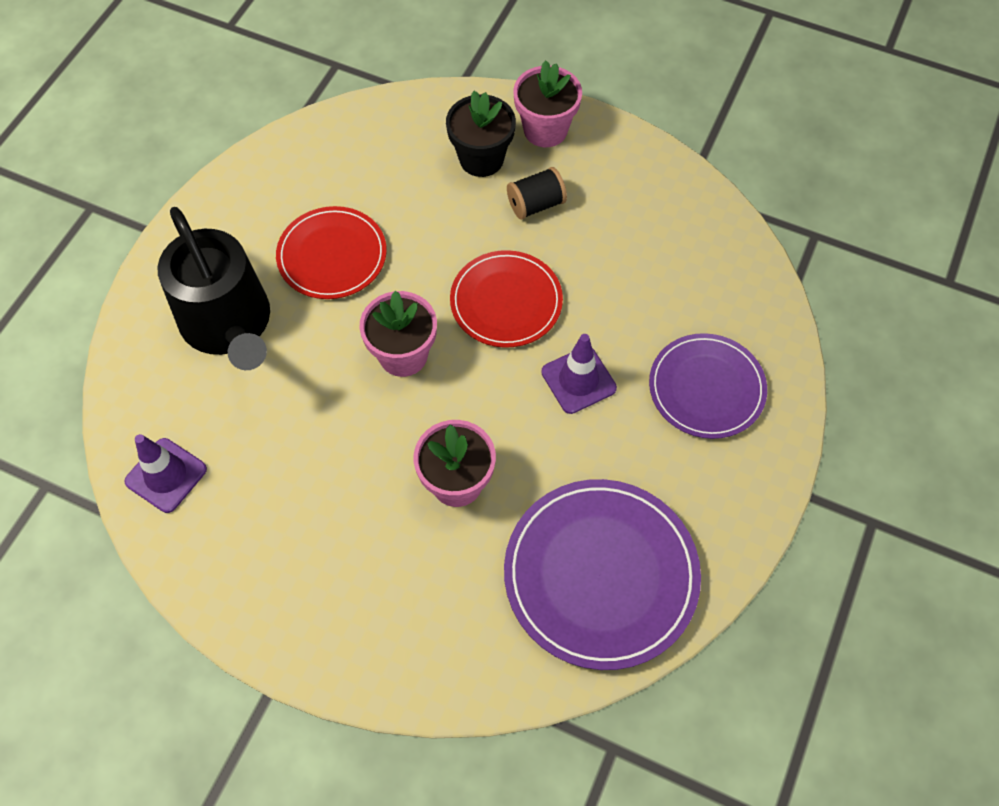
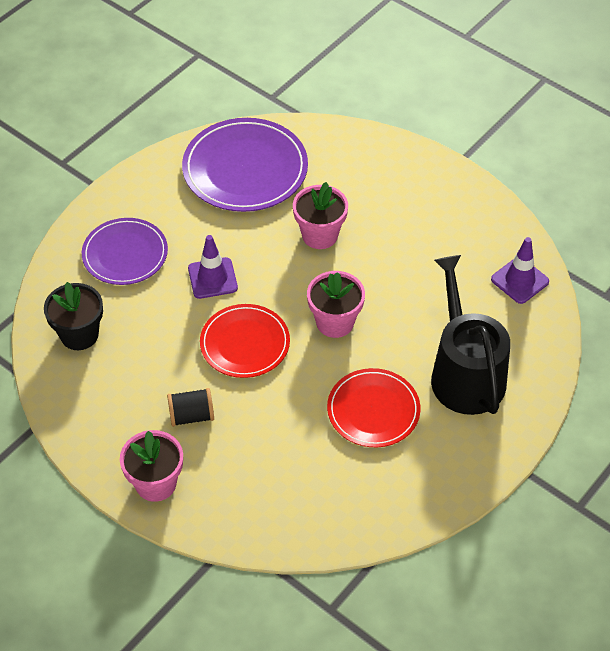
camera: 165 degrees left, 10 degrees down
(481, 159) = (223, 468): black flower pot -> black flower pot (79, 335)

